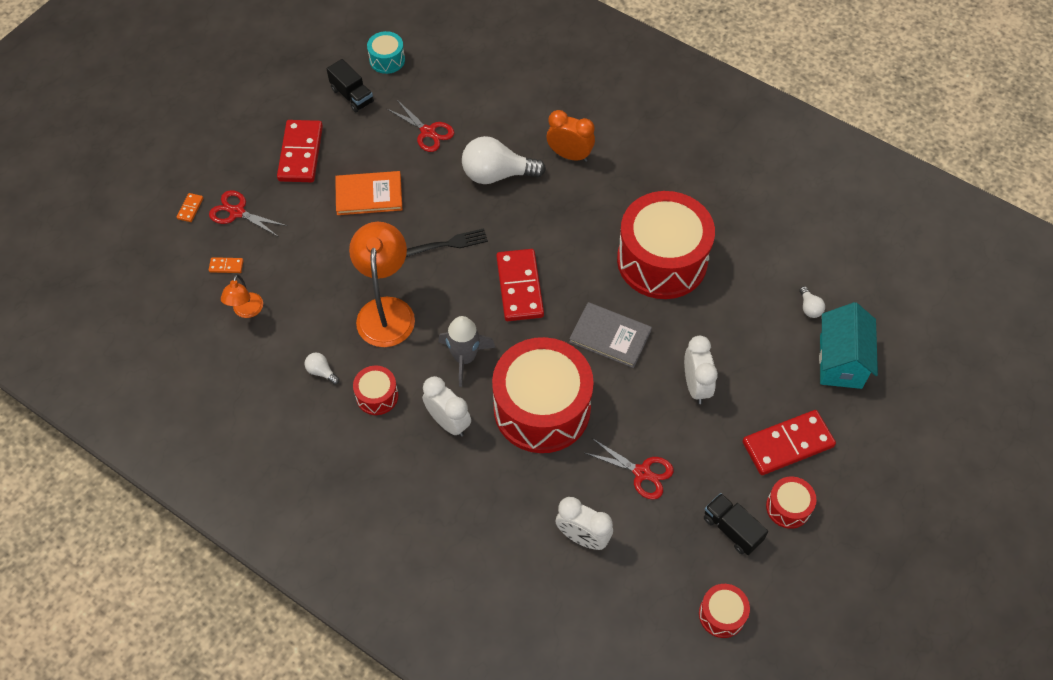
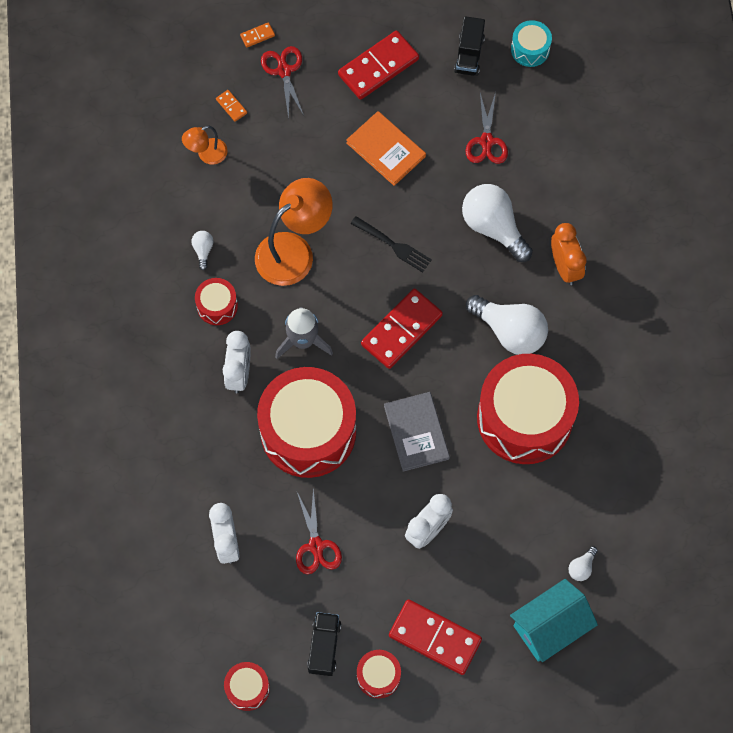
camera: 50 degrees right, 10 degrees up
(586, 221) = (510, 331): none -> white light bulb

